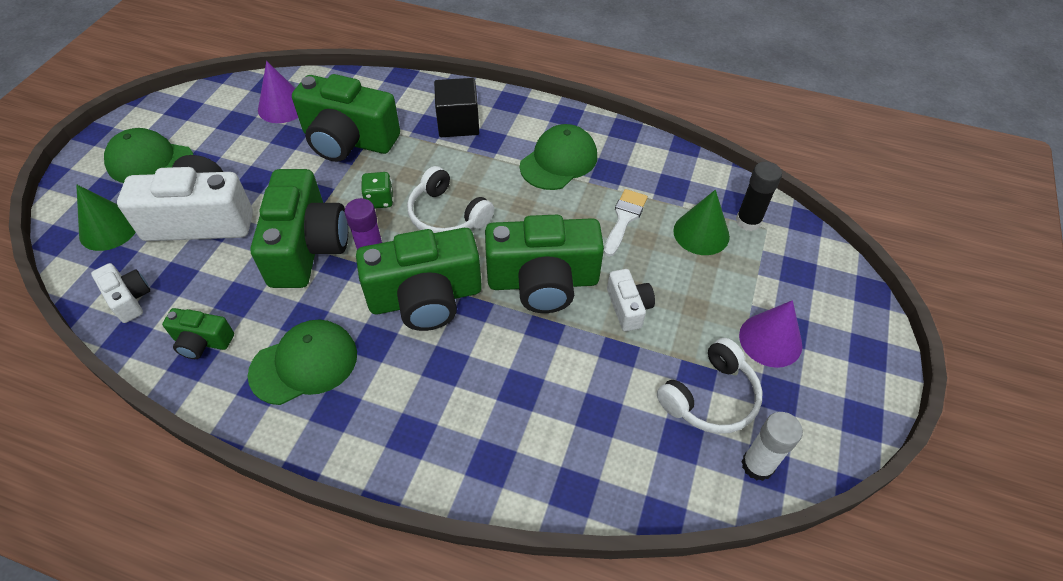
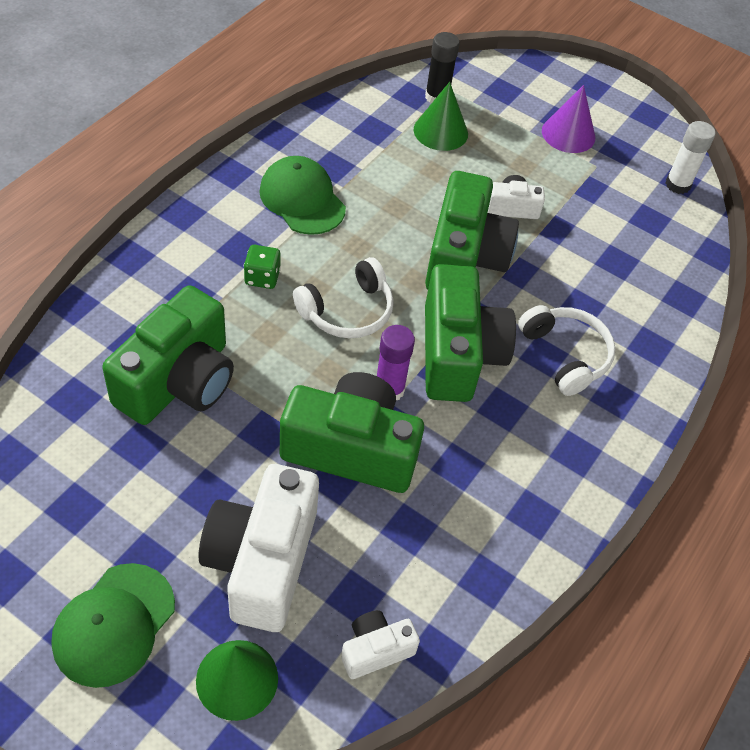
camera: 80 degrees left, 0 degrees up
(202, 341) = (463, 569): green camera -> none
(282, 107) = (70, 446): purple cone -> none
(304, 363) = (516, 472): green cap -> none
(379, 200) = (300, 367): green dice -> green dice (262, 277)
(458, 123) = (198, 268): black cube -> none
(624, 218) = (403, 176): white brush -> none
(710, 397) = (614, 188): white headphones -> white headphones (565, 355)

